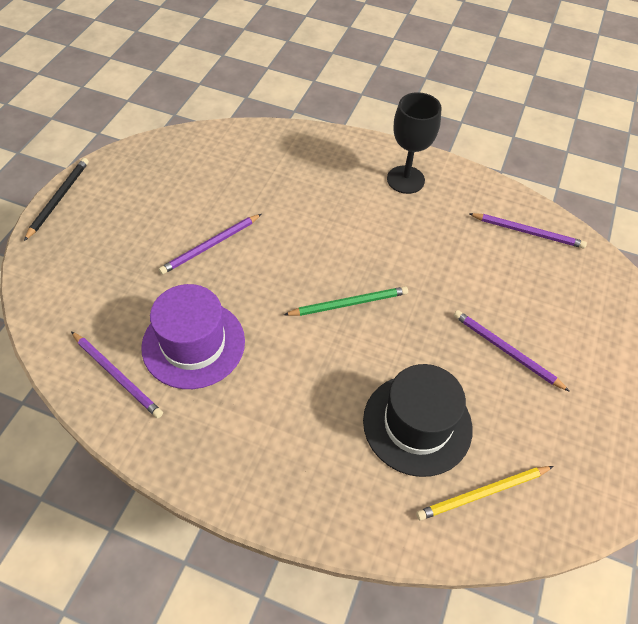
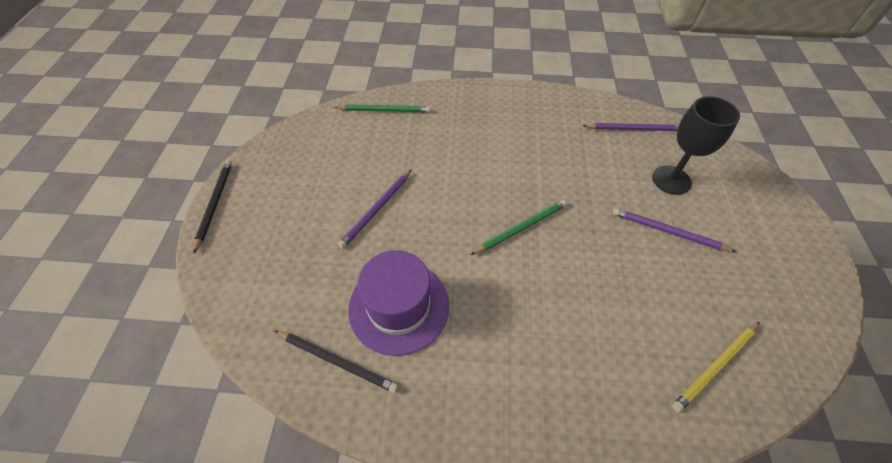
camera: 15 degrees left, 0 degrees up
(117, 376) = (337, 361): purple pencil -> black pencil
(261, 144) = (385, 110): none -> green pencil
(405, 180) = (518, 111): black goblet -> black goblet (671, 180)
(417, 424) = (630, 320): black hat -> none

